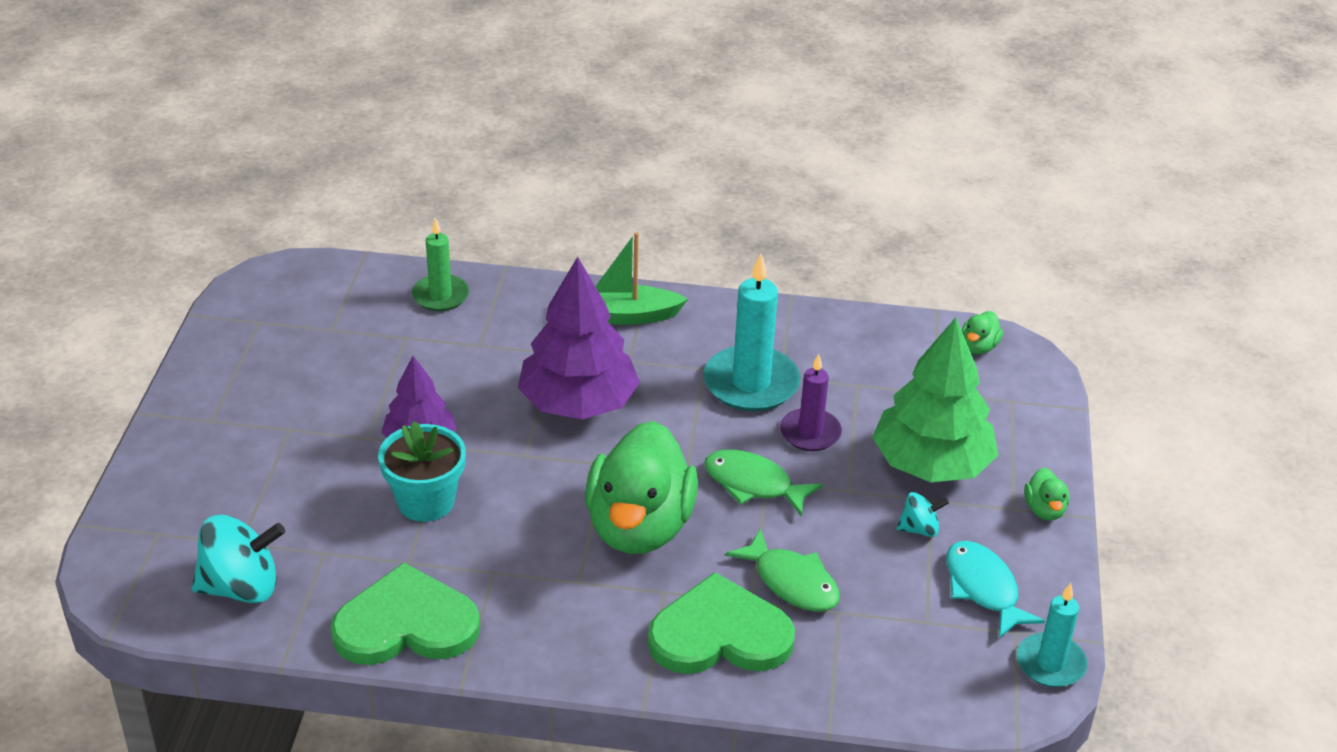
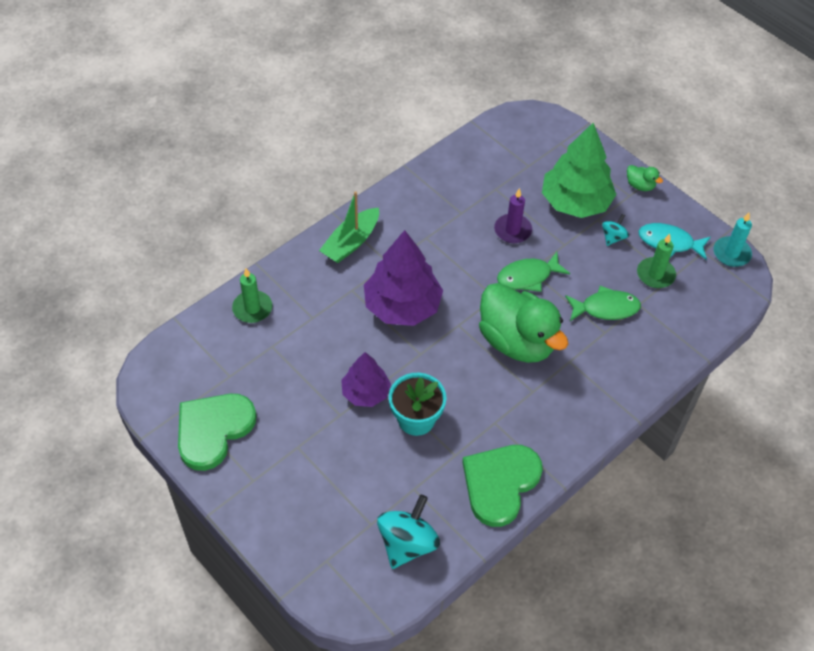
camera: 50 degrees left, 15 degrees up
(720, 634) = (616, 359): green heart -> green heart (213, 430)
(751, 383) = (455, 227): turquoise candle -> none
(910, 602) = (655, 274): none -> green candle
(978, 347) = (513, 127): green duck -> none

